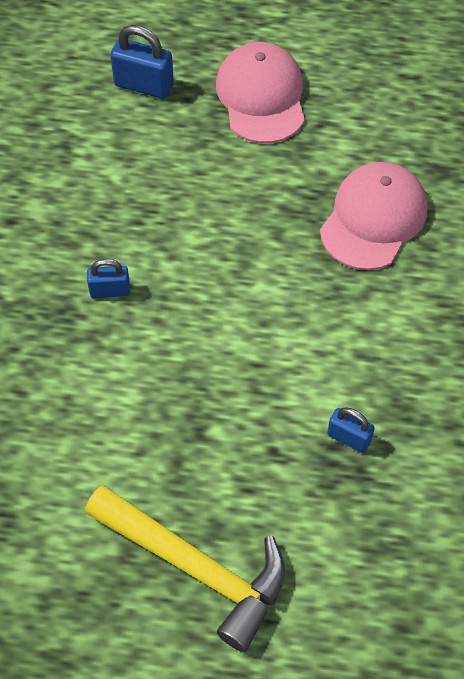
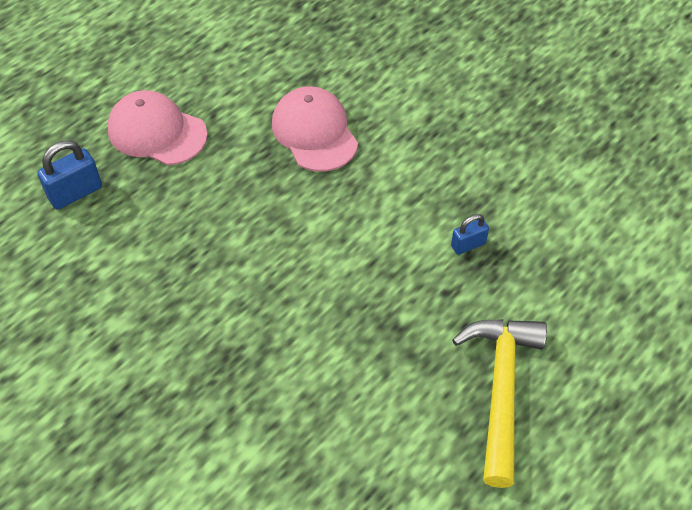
camera: 55 degrees left, 5 degrees down
(110, 291) = (236, 316): blue padlock -> none
(195, 567) = (501, 390): yellow hammer -> yellow hammer turned 60 degrees counterclockwise

